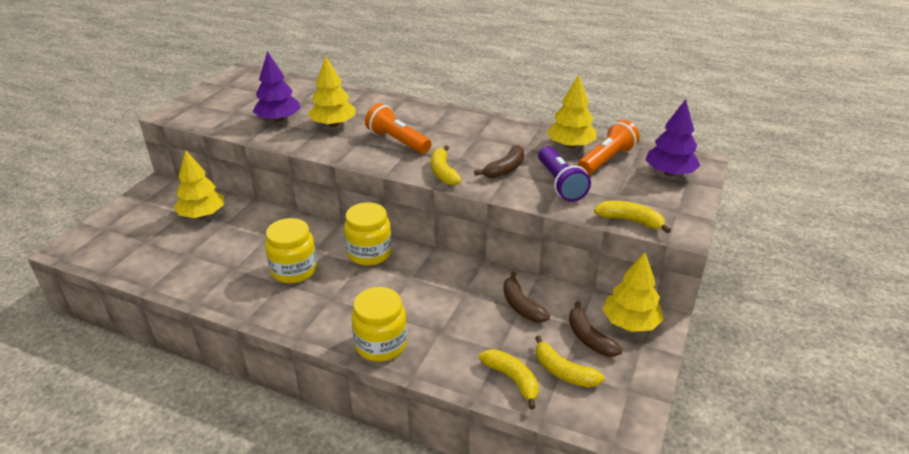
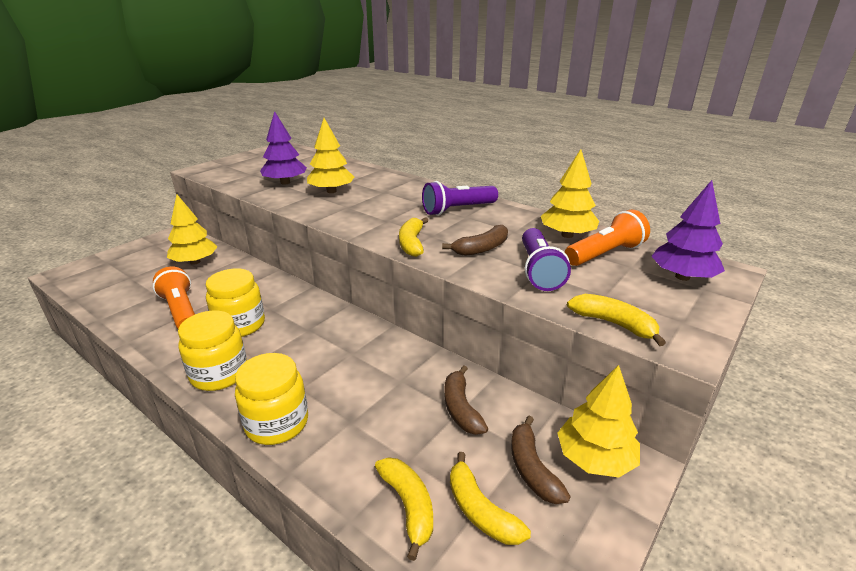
camera: 15 degrees right, 5 degrees down
(369, 253) = (323, 320): yellow jar -> yellow jar (219, 374)
(397, 141) = (383, 211): orange flashlight -> orange flashlight (181, 311)
(465, 131) = (457, 210): none -> purple flashlight

